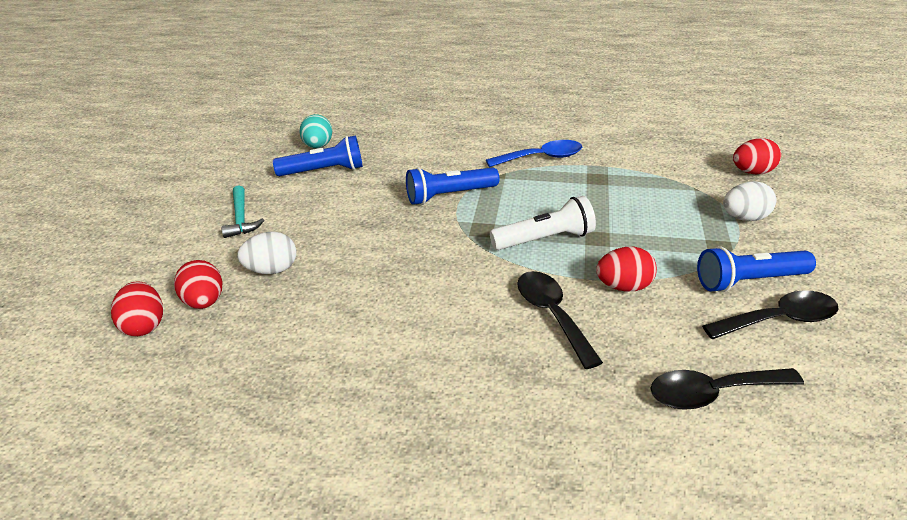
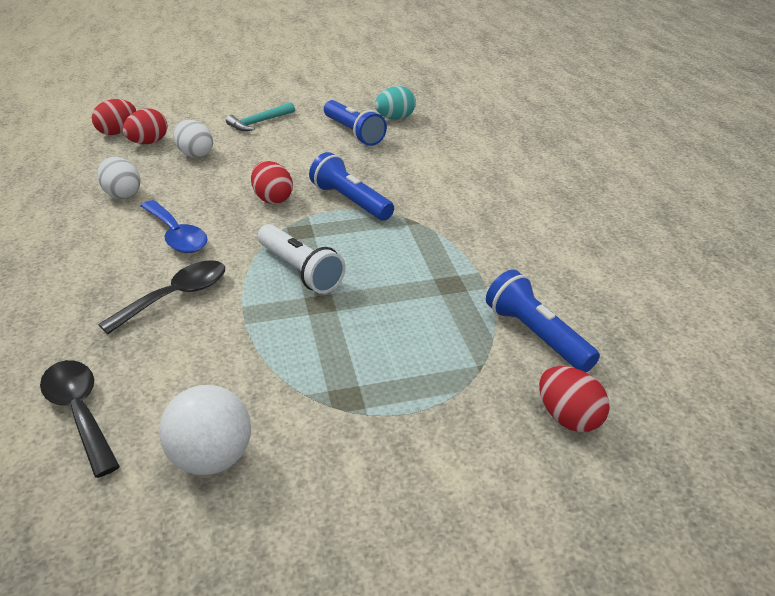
camera: 65 degrees right, 0 degrees up
(542, 158) = (470, 238): blue spoon -> blue spoon (177, 235)
(623, 286) = (236, 333): red egg -> red egg (273, 199)
(744, 218) = (429, 416): white egg -> white egg (122, 194)
(749, 281) = (282, 429): blue flashlight -> blue flashlight (537, 335)
(779, 320) = (212, 458): black spoon -> white ball

